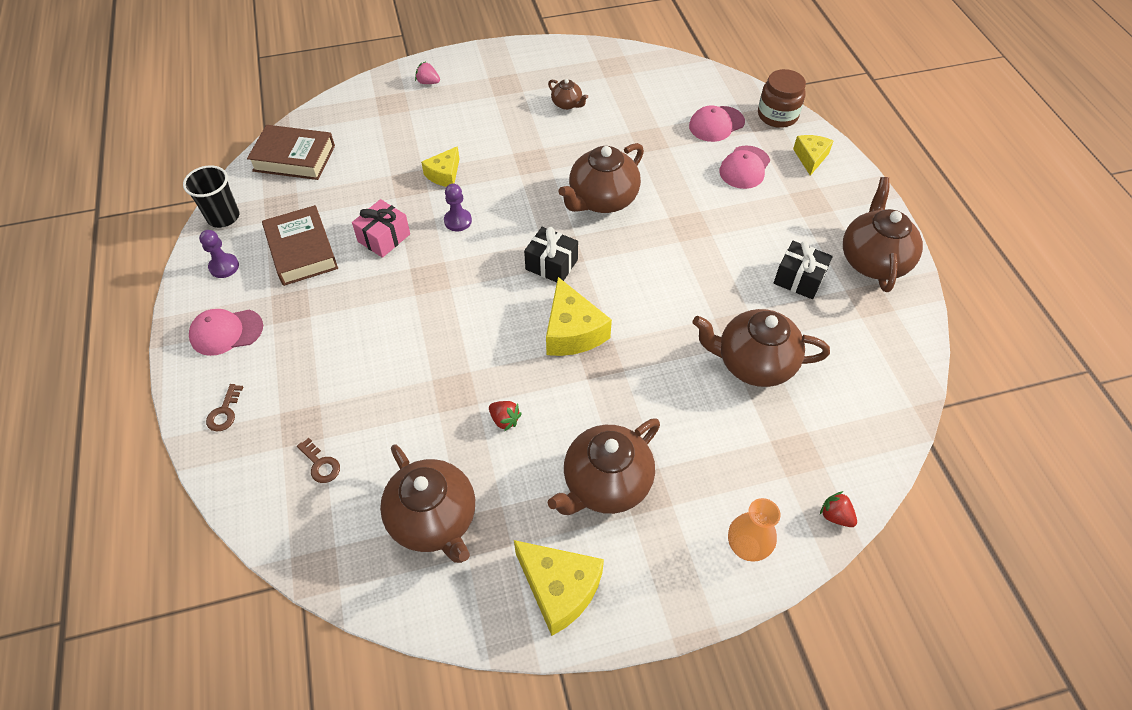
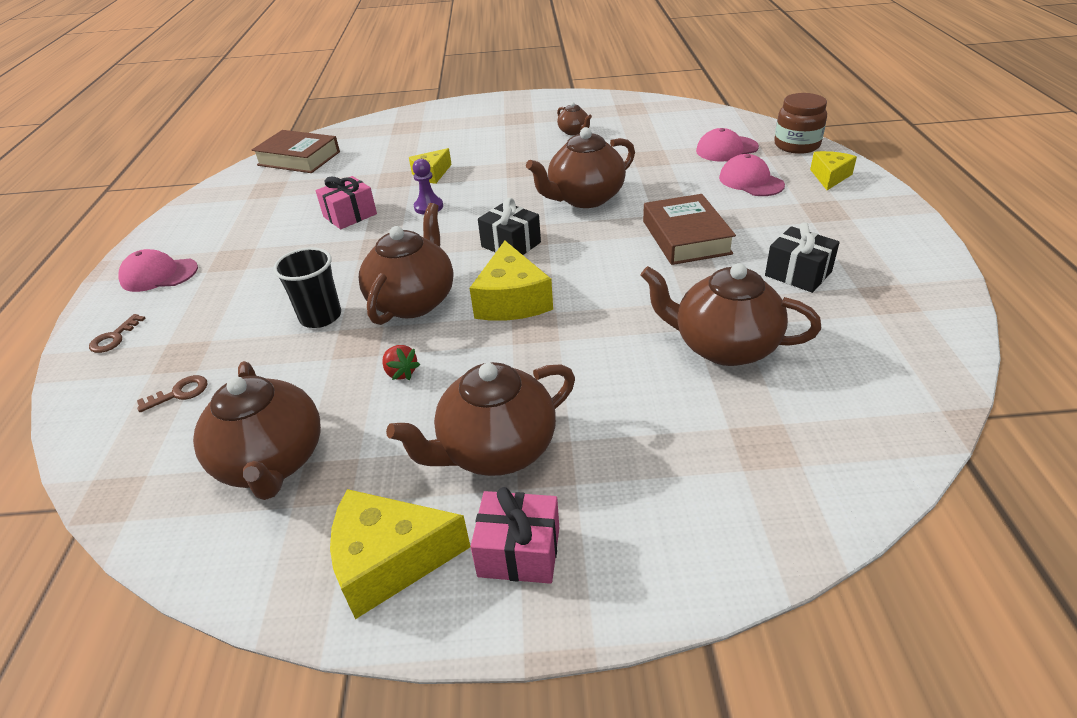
camera: 15 degrees right, 15 degrees down
(223, 217) = (212, 194): black cup -> black cup (320, 317)
(224, 267) = (189, 227): purple pawn -> none
(302, 251) = (267, 220): brown book -> brown book (686, 237)
(320, 464) = (179, 393): brown key -> brown key turned 90 degrees counterclockwise
(428, 82) = (446, 115): pink strawberry -> none
(559, 588) = (389, 561): yellow cheese -> yellow cheese turned 120 degrees clockwise
(648, 566) = (519, 551): none -> pink gift
(744, 167) = (751, 181): pink cap -> pink cap turned 105 degrees clockwise
(746, 547) = (666, 548): orange vase -> none
(835, 516) = (808, 526): red strawberry -> none
(873, 260) = (897, 263): brown teapot -> brown teapot (413, 301)

